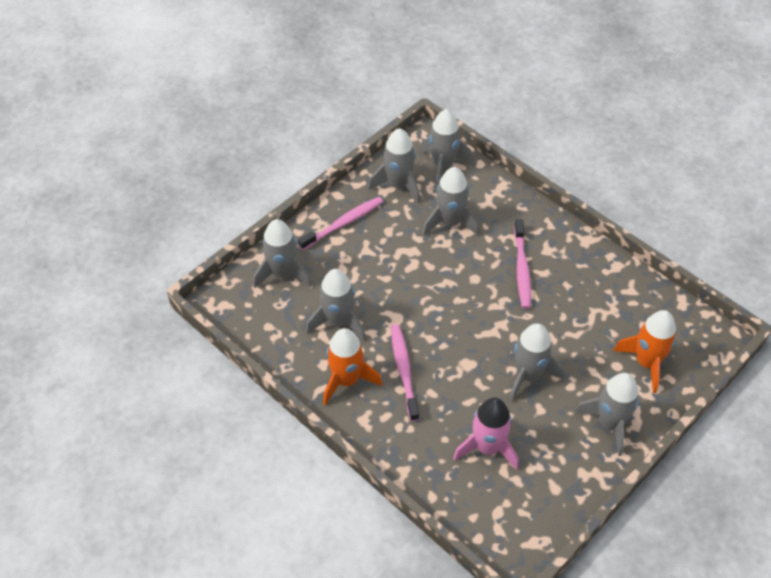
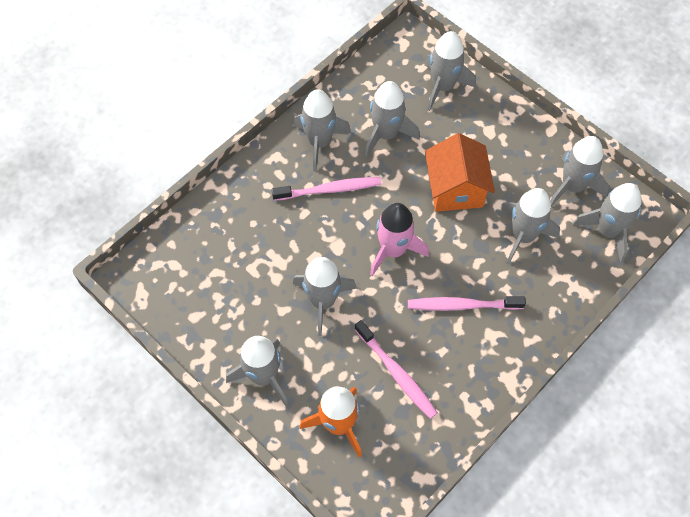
camera: 90 degrees right, 10 degrees up
(343, 223) = (512, 136): pink toothbrush -> pink toothbrush (396, 373)
(346, 380) = (319, 142): orange rocket -> grey rocket
(402, 268) = (455, 189): none -> orange house
(487, 447) = (242, 259): pink rocket -> pink rocket (393, 250)

